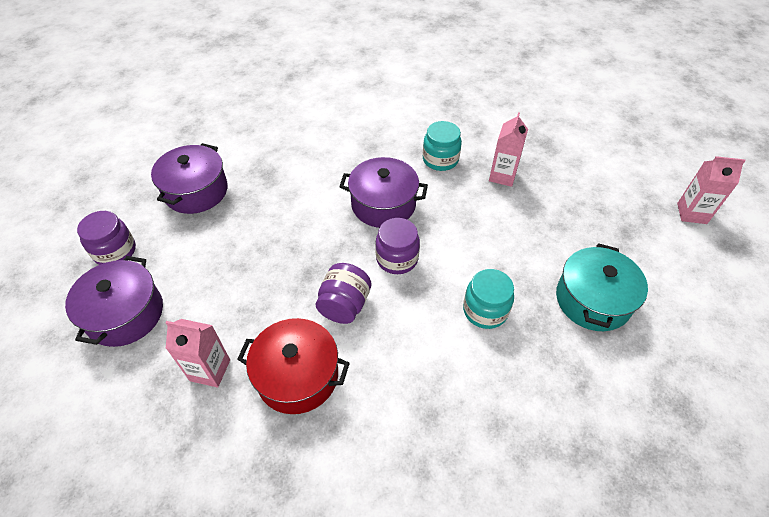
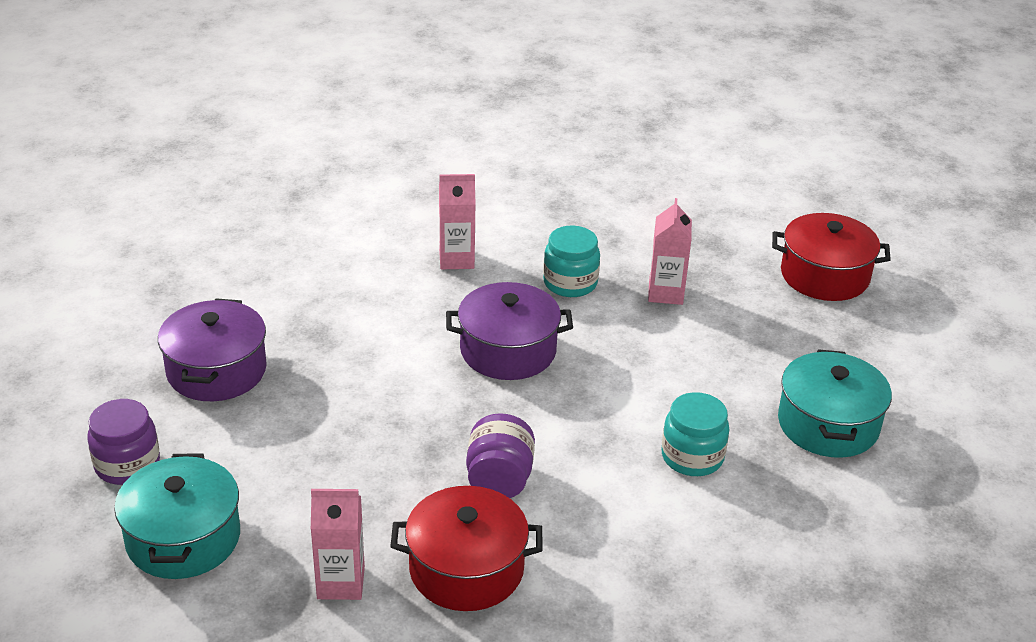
camera: 15 degrees left, 15 degrees down
(125, 314) = (183, 538): purple pot -> turquoise pot
(397, 258) = (552, 414): purple jar -> none
(618, 178) = (824, 275): none -> red pot
(691, 213) = (930, 306): pink carton -> pink carton (456, 259)

